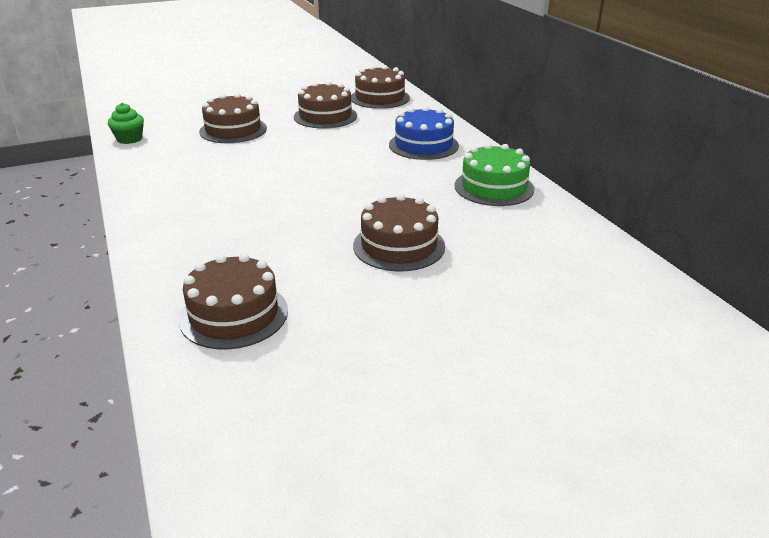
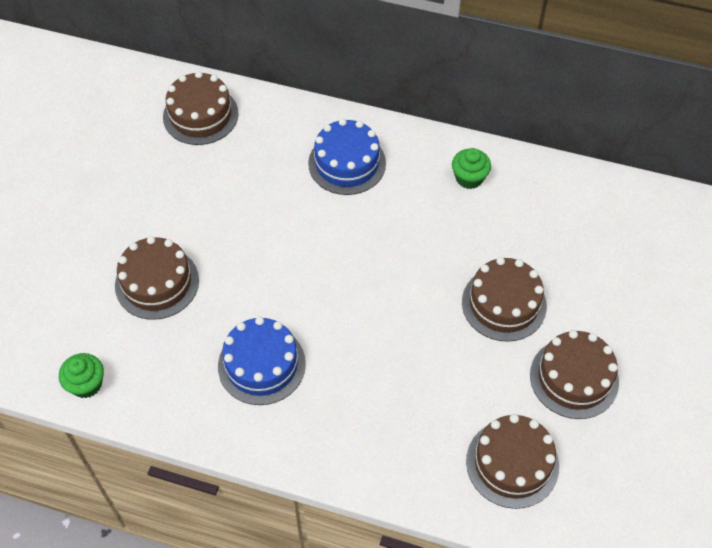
camera: 50 degrees left, 25 degrees up
(208, 179) = (261, 365): none -> blue cake
(325, 116) = (202, 188): brown cake -> brown cake (574, 378)
(494, 187) = (469, 178): green cake -> green cupcake

